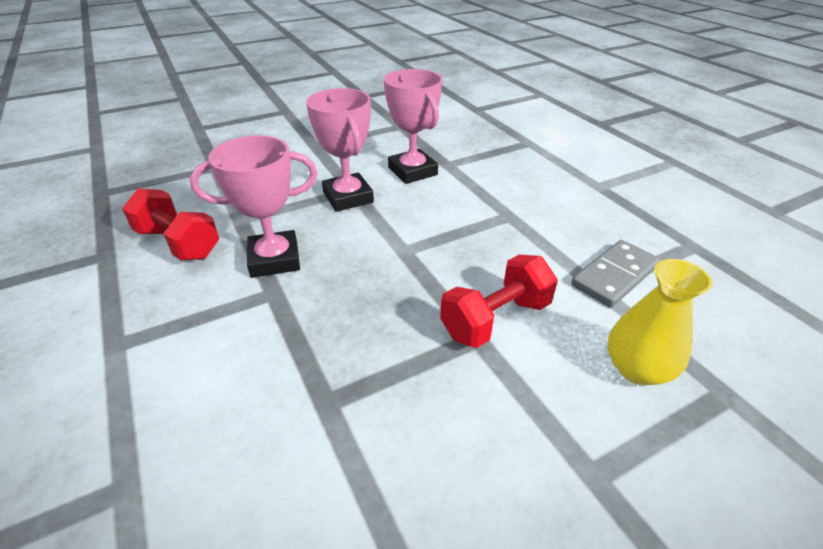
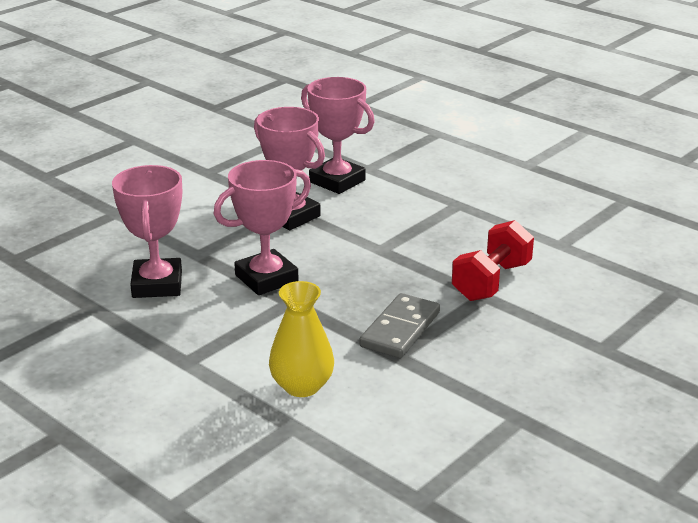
camera: 20 degrees left, 10 degrees down
(178, 243) = (157, 284): red dumbbell -> pink trophy
(614, 276) = (570, 234): grey domino -> grey domino (400, 329)
(637, 369) = (610, 289): yellow vase -> yellow vase (302, 386)

